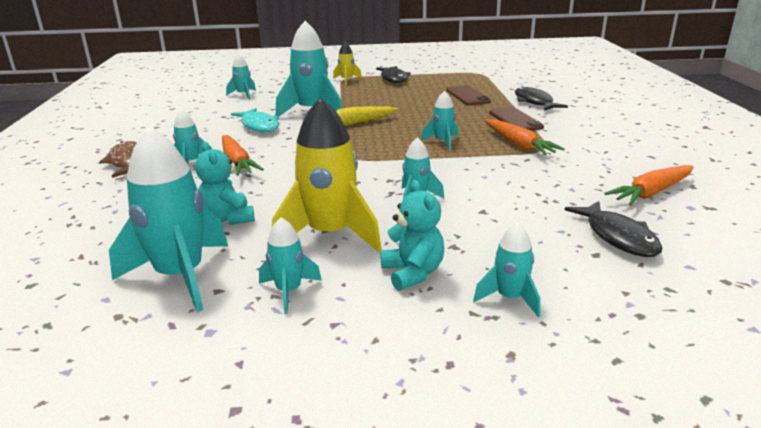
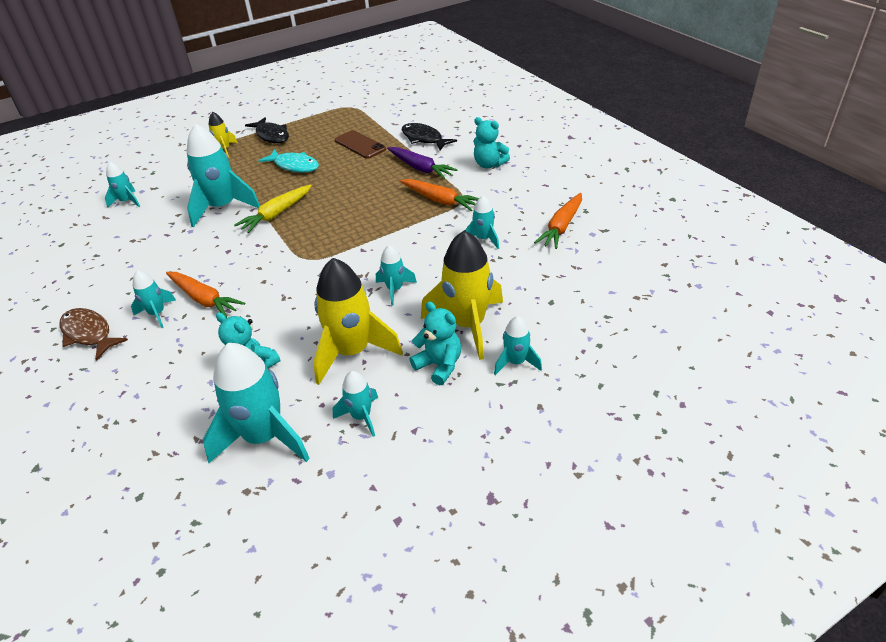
camera: 25 degrees left, 15 degrees up
(259, 126) = (184, 243): turquoise fish -> turquoise fish (294, 166)
(442, 142) = (375, 215): turquoise rocket -> turquoise rocket (483, 239)
(474, 247) = (468, 325): none -> yellow rocket
(515, 120) = (420, 168): brown phone -> purple carrot
(593, 130) = (489, 164): none -> turquoise teddy bear
(618, 237) = (558, 280): black fish -> none

